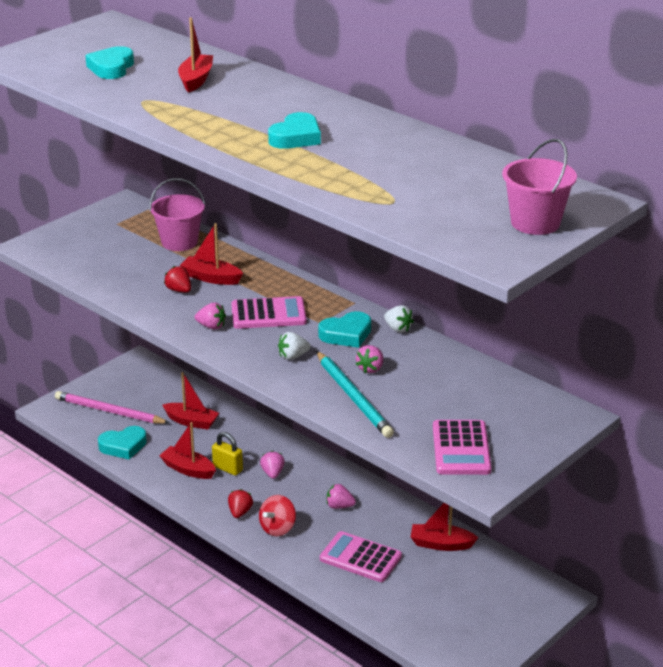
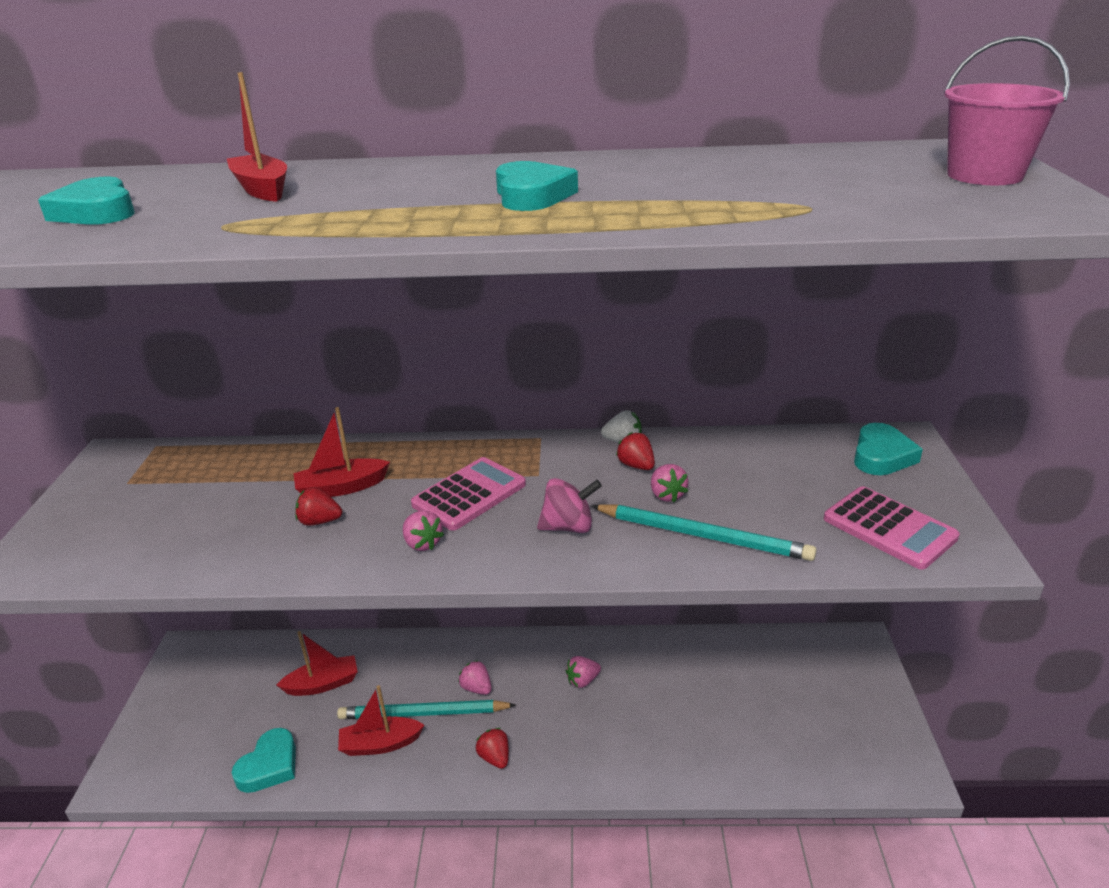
camera: 40 degrees left, 0 degrees up
(109, 411) = (206, 732): pink pencil -> none
(179, 242) = (245, 467): pink bucket -> none
(211, 326) = (422, 543): pink strawberry -> pink strawberry turned 75 degrees clockwise
(227, 468) = (423, 713): yellow padlock -> turquoise pencil
(277, 528) = (555, 748): red spinning top -> none
(293, 356) = (569, 527): white strawberry -> pink spinning top
(346, 334) = (585, 473): turquoise heart -> turquoise heart (881, 456)
(360, 558) = (670, 724): pink calculator -> none
(381, 345) = (636, 466): none -> red strawberry
(441, 544) = (715, 658): red boat -> none

